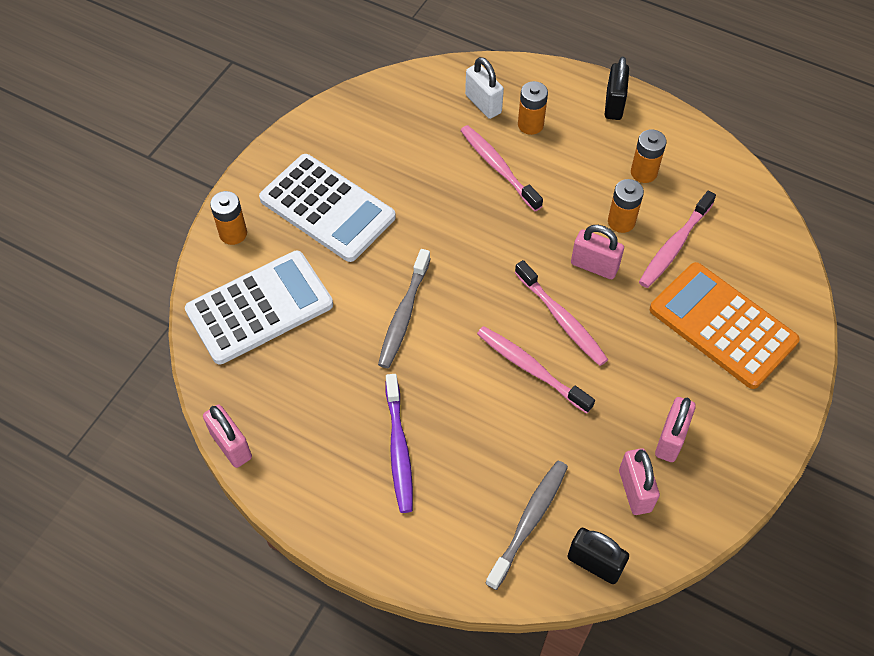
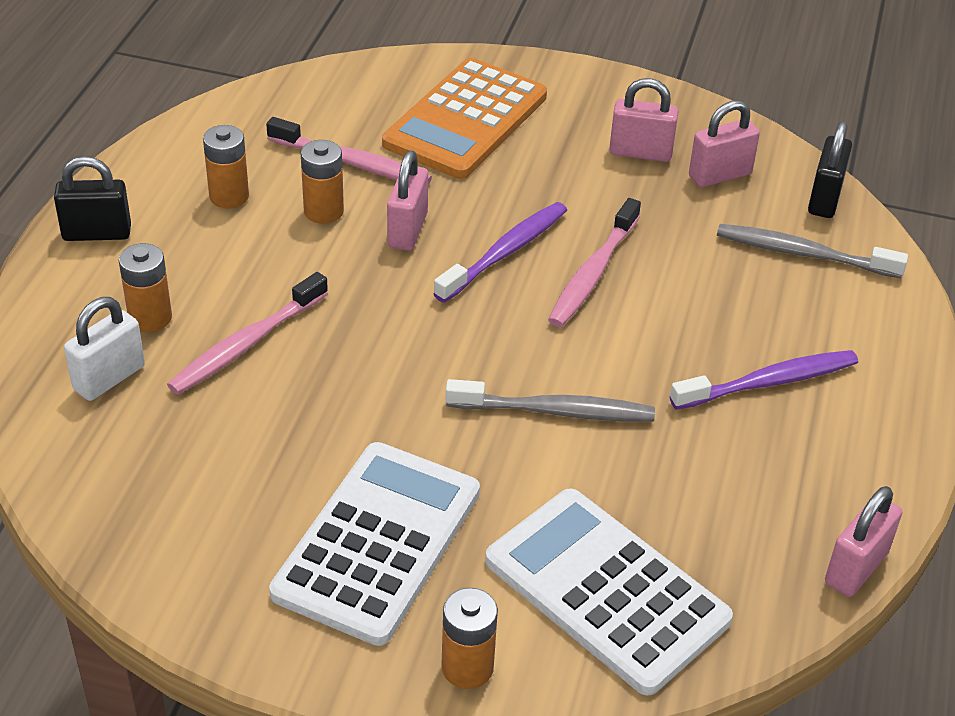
camera: 105 degrees left, 15 degrees down
(562, 319) = (505, 252): pink toothbrush -> purple toothbrush

